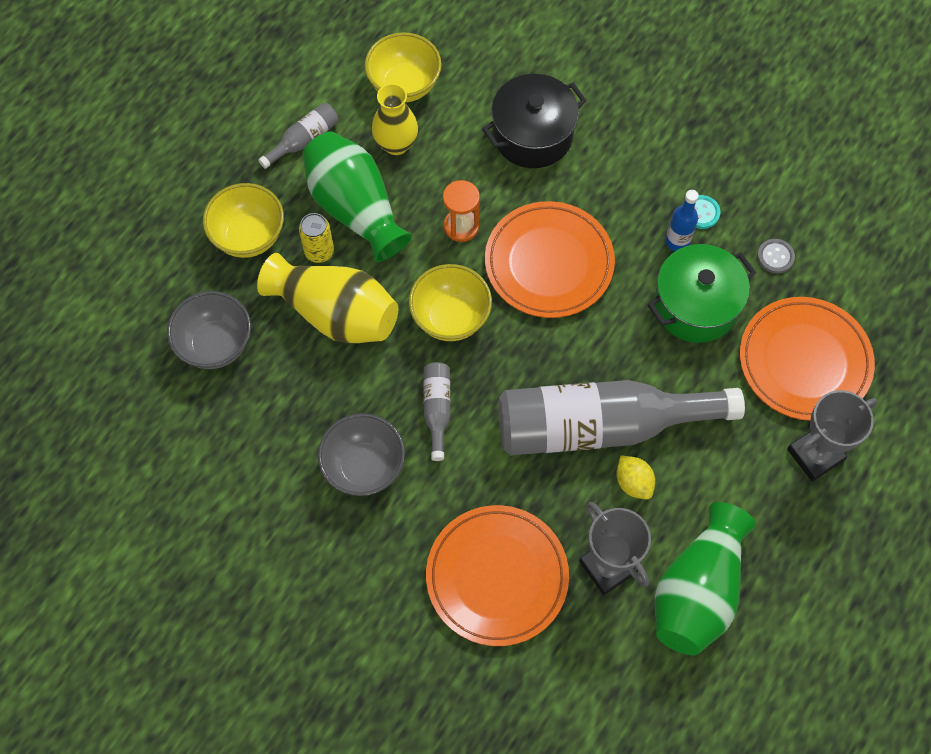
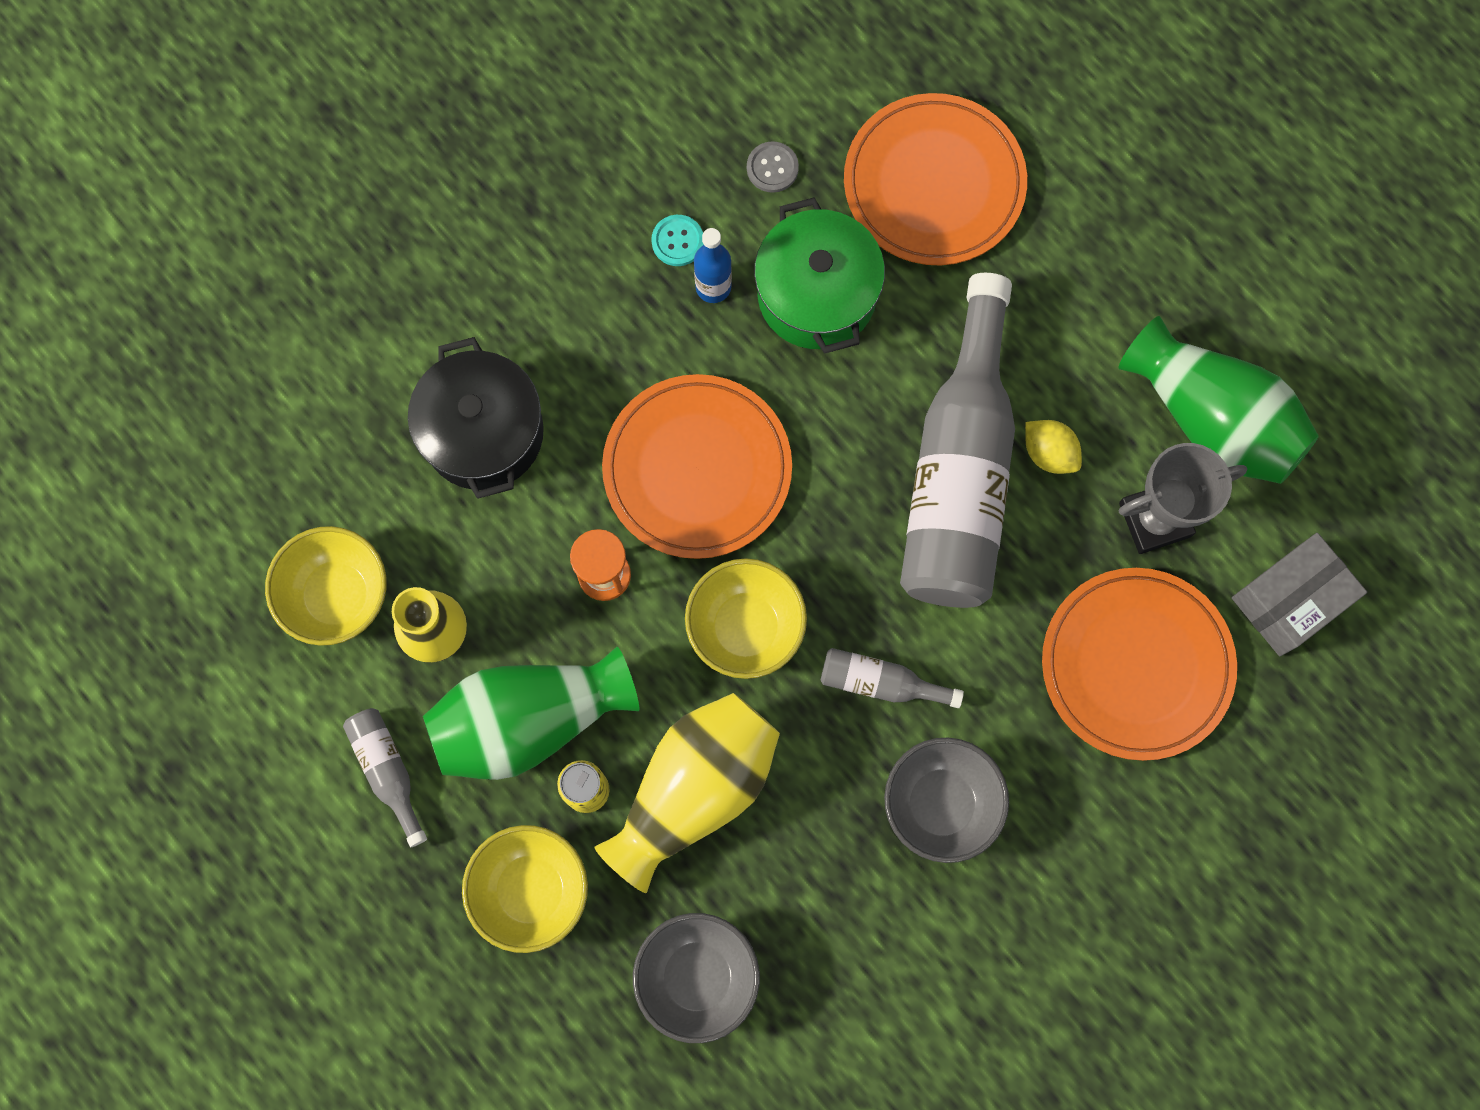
camera: 75 degrees left, 10 degrees up
(577, 677) = (1289, 600): none -> grey box
(633, 482) = (1049, 453): yellow lemon -> yellow lemon turned 60 degrees clockwise
(815, 455) = (1066, 215): grey trophy -> none

